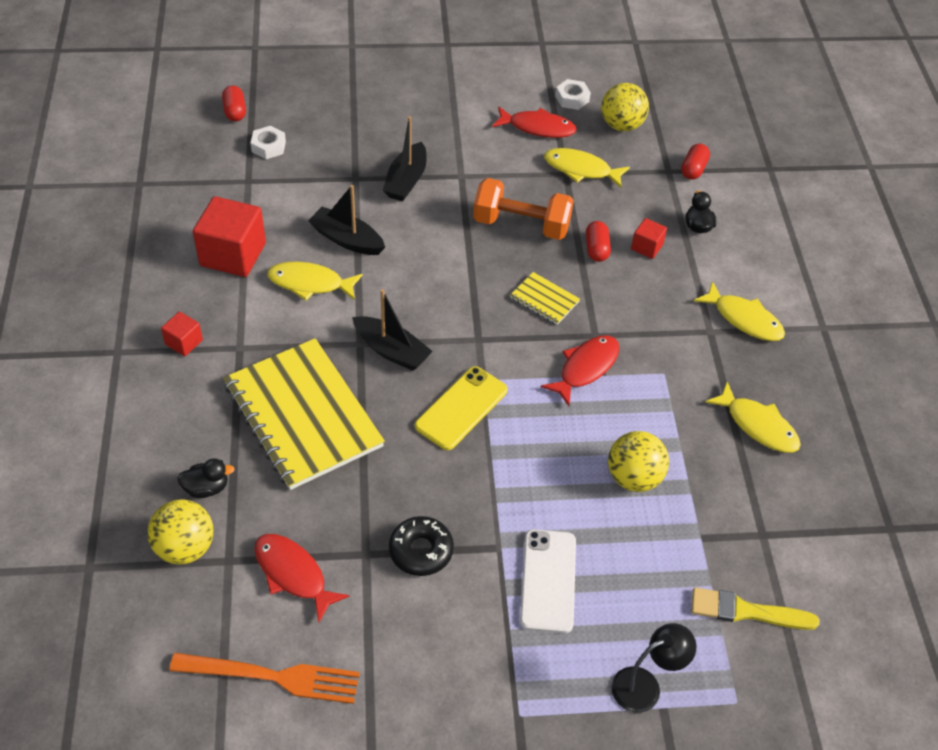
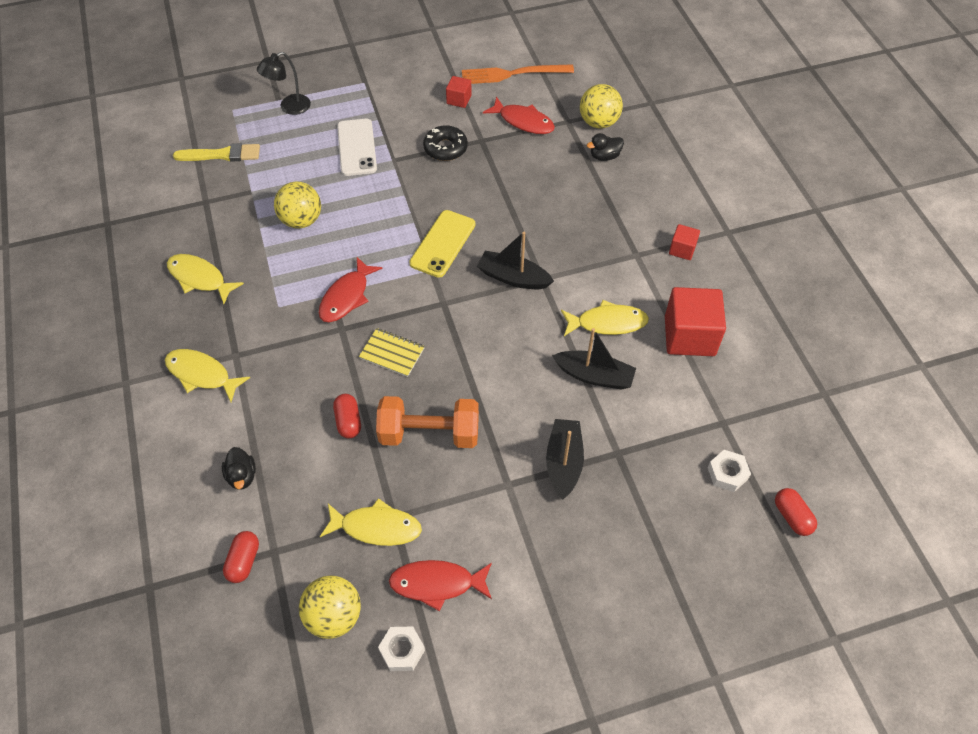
camera: 170 degrees right, 5 degrees up
(303, 415) = (561, 214): yellow notebook -> none
(646, 247) = (297, 436): red cube -> red cube (459, 100)

